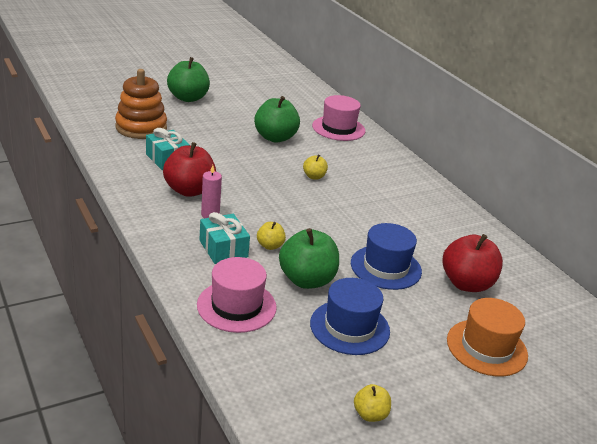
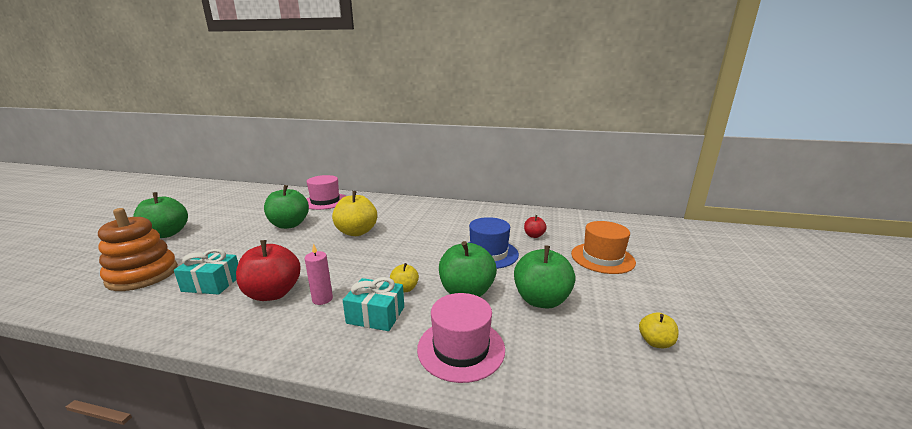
camera: 45 degrees left, 10 degrees down
(314, 177) = (356, 232): yellow apple -> yellow apple, size x1.98
(349, 327) = (541, 300): blue hat -> green apple
(466, 284) = (534, 235): red apple -> red apple, size x0.51

